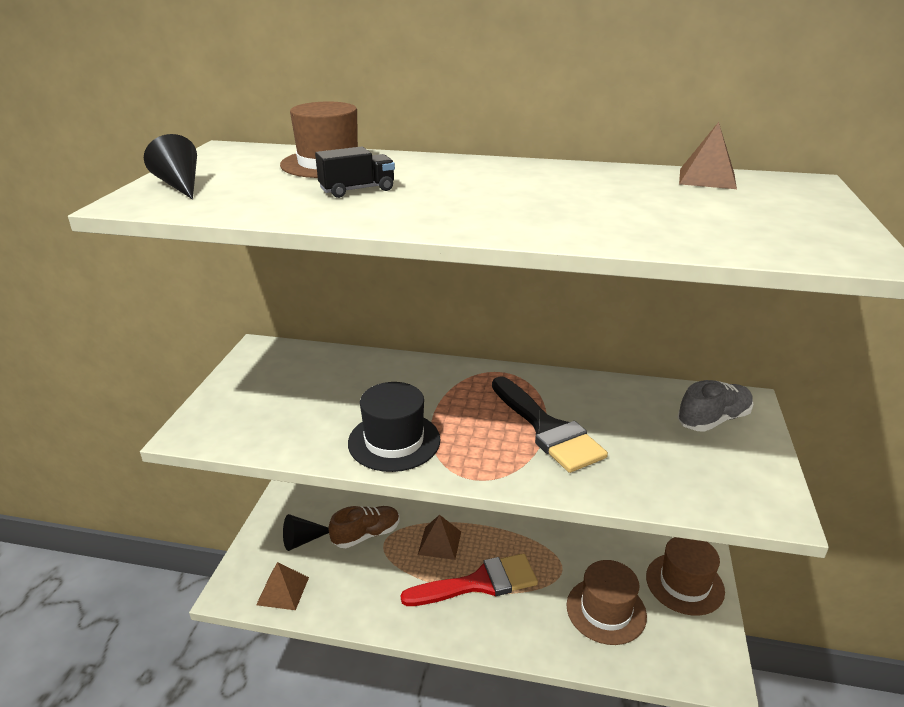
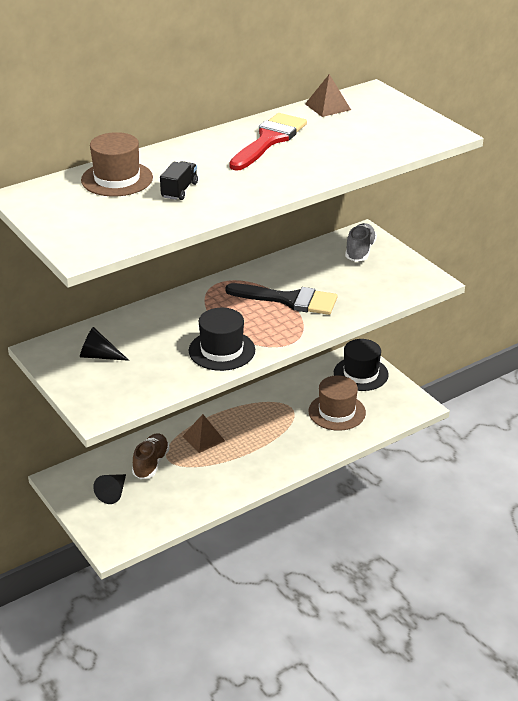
camera: 45 degrees left, 5 degrees up
(180, 185) = (73, 232): black cone -> black cone (99, 356)
(283, 591) = (144, 523): brown pyramid -> none
(479, 583) = (255, 443): red brush -> red brush (269, 140)
(684, 583) = (361, 374): brown hat -> black hat

